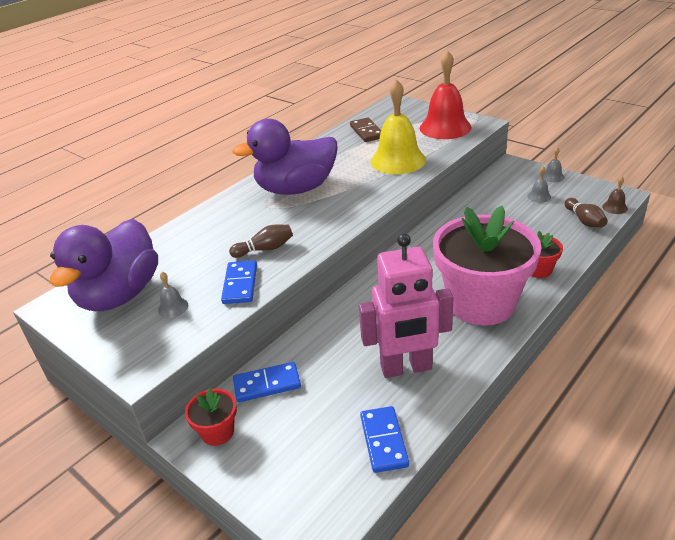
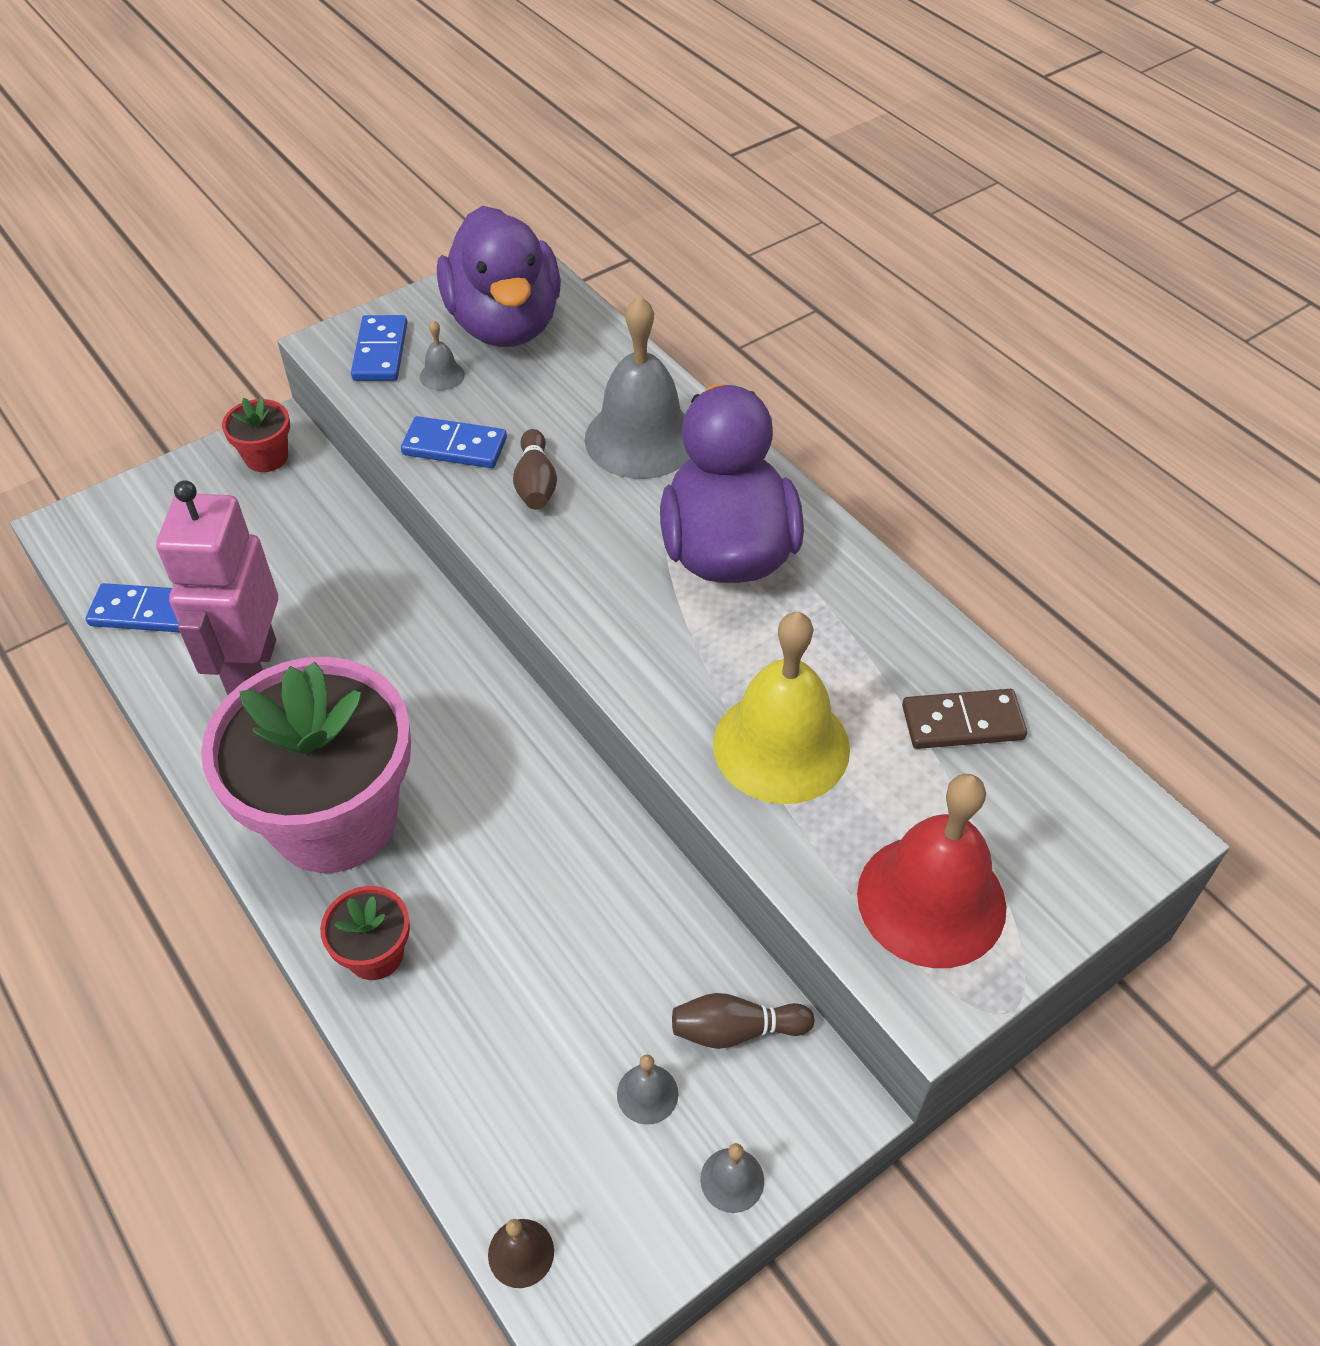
camera: 100 degrees right, 15 degrees up
(119, 295) = (505, 324): purple duck -> purple duck turned 135 degrees counterclockwise
(222, 225) = (641, 438): none -> grey bell
(267, 384) = (318, 510): blue domino -> blue domino (380, 352)
(584, 220) = (498, 1143): brown bowling pin -> brown bowling pin (735, 1030)

